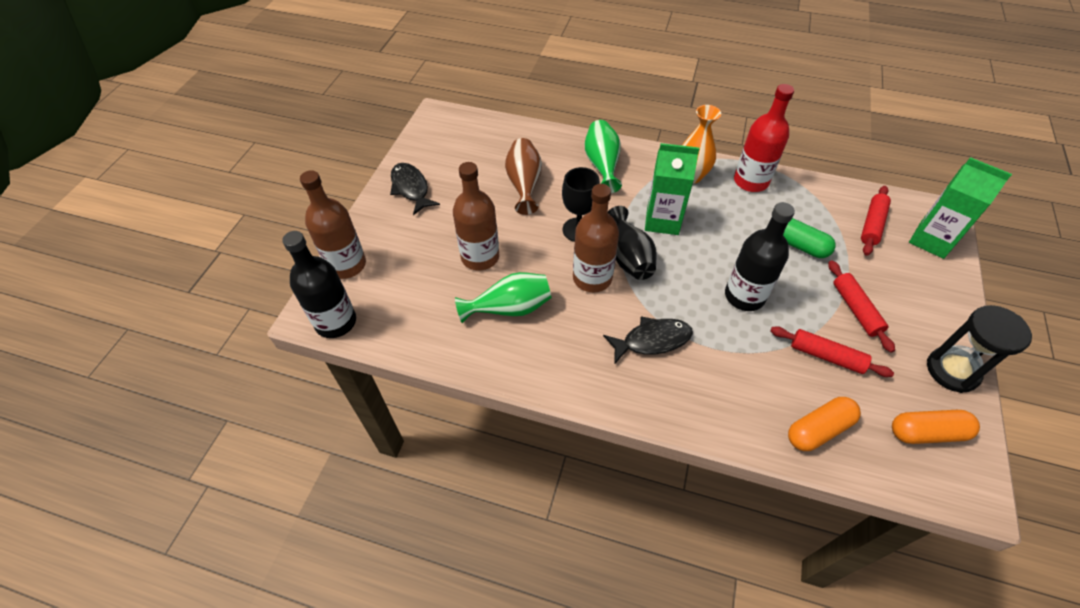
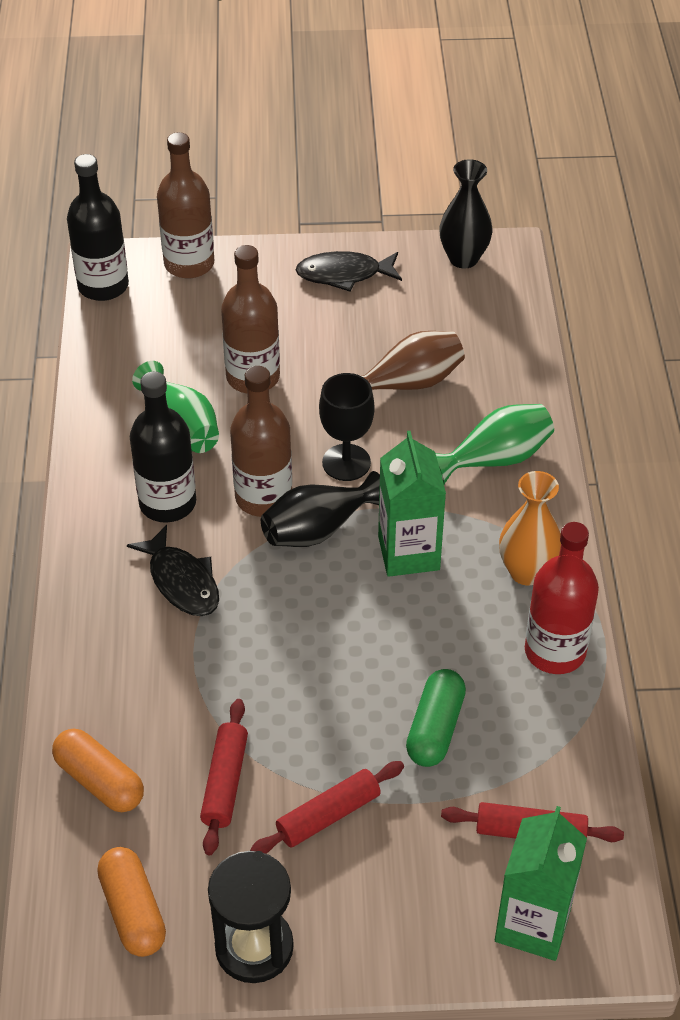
camera: 70 degrees right, 5 degrees down
(411, 188) = (344, 274): black fish -> black fish turned 135 degrees counterclockwise
(432, 133) = (463, 258): none -> black vase
(744, 296) = (299, 673): black bottle -> black bottle (167, 503)

